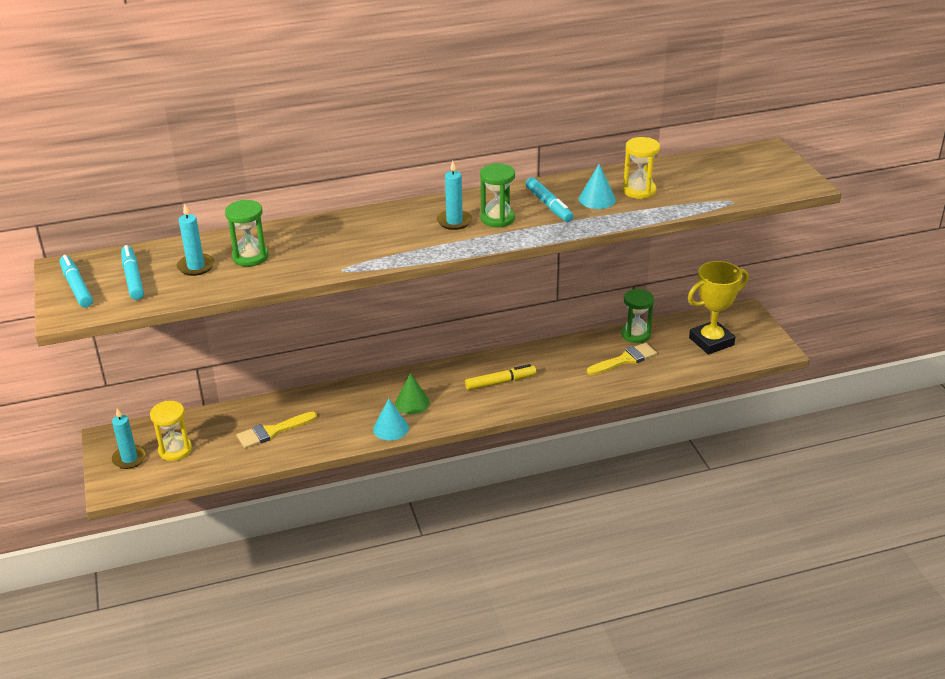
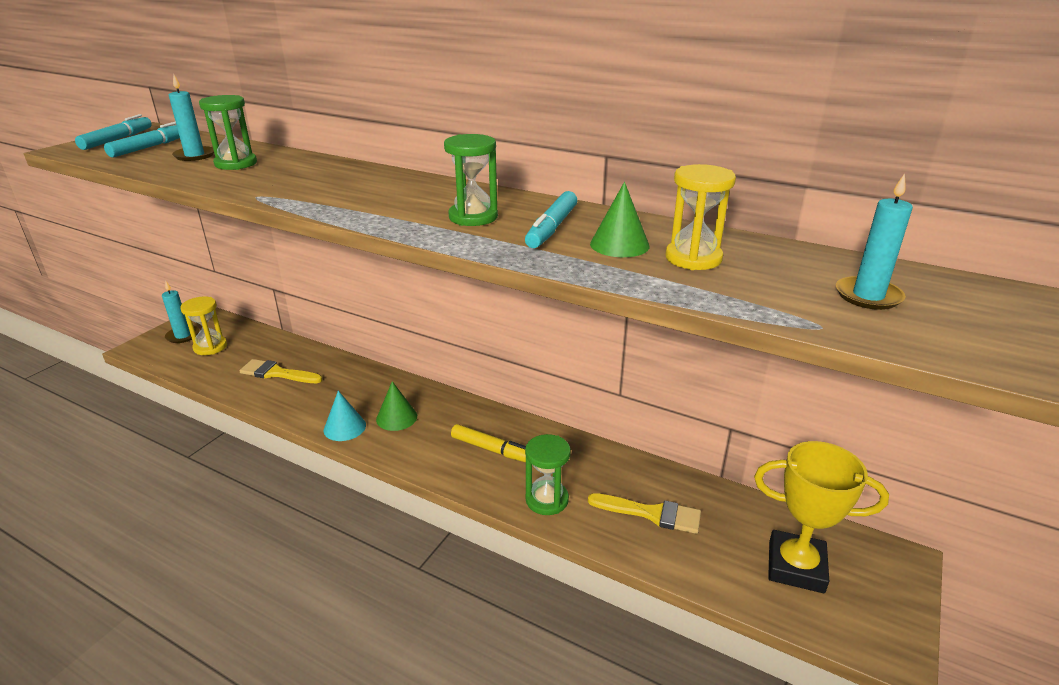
camera: 45 degrees right, 5 degrees down
(454, 221) = (430, 203): turquoise candle -> turquoise candle (868, 296)
(597, 199) = (619, 245): turquoise cone -> green cone
(635, 334) = (705, 494): green hourglass -> green hourglass (547, 500)

